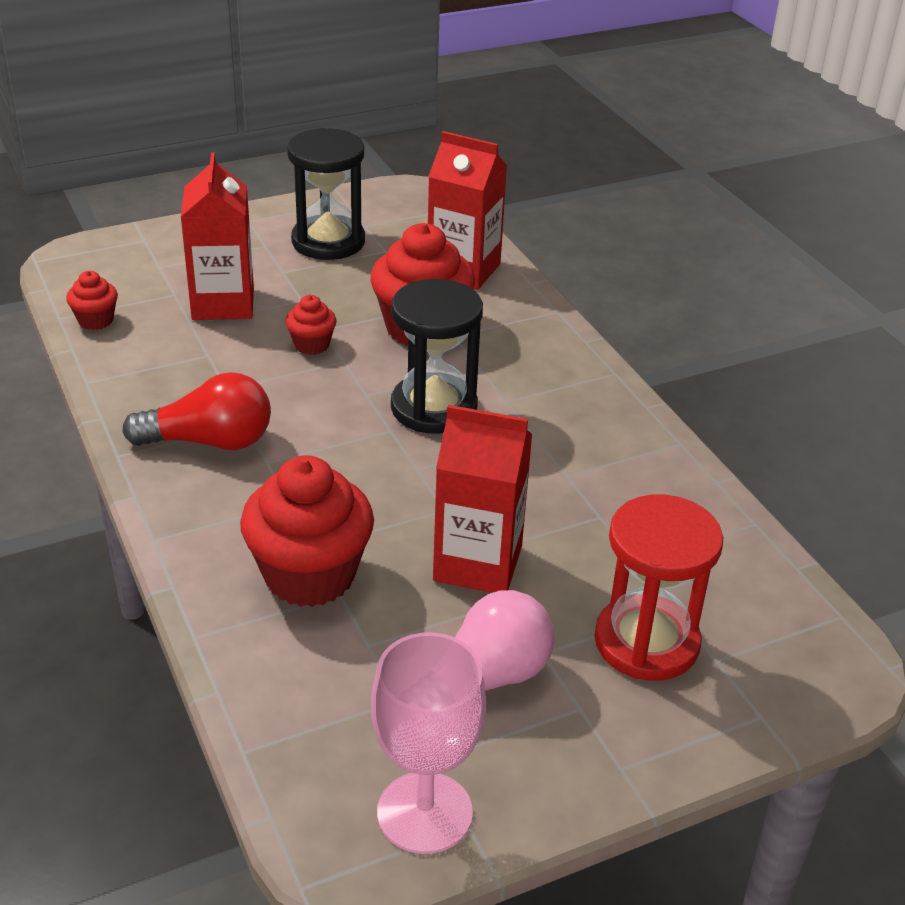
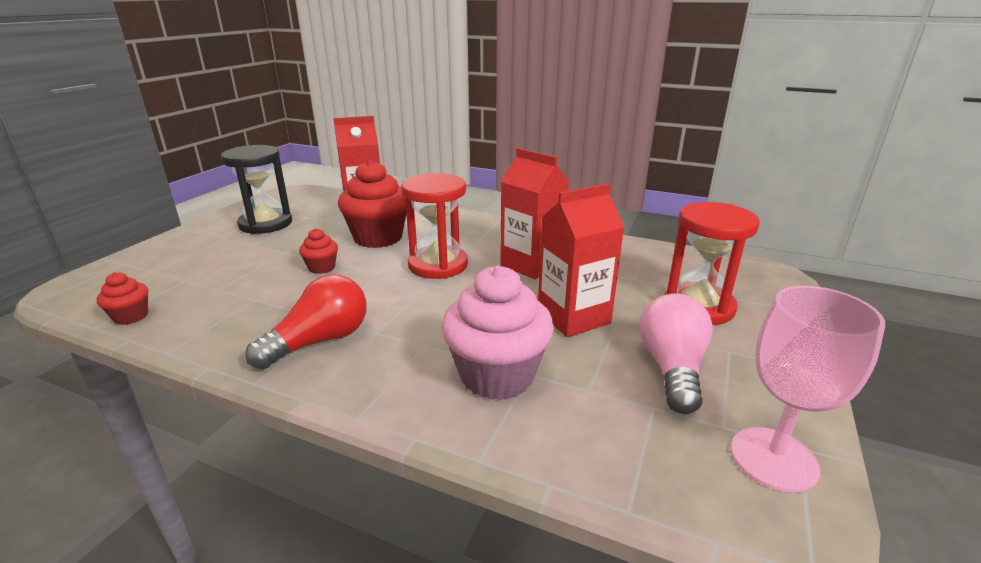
camera: 40 degrees left, 10 degrees down
(223, 303) = (230, 272): red carton -> red carton (531, 264)
(309, 575) = (497, 375): red cupcake -> pink cupcake
(434, 408) = (438, 265): black hourglass -> red hourglass

